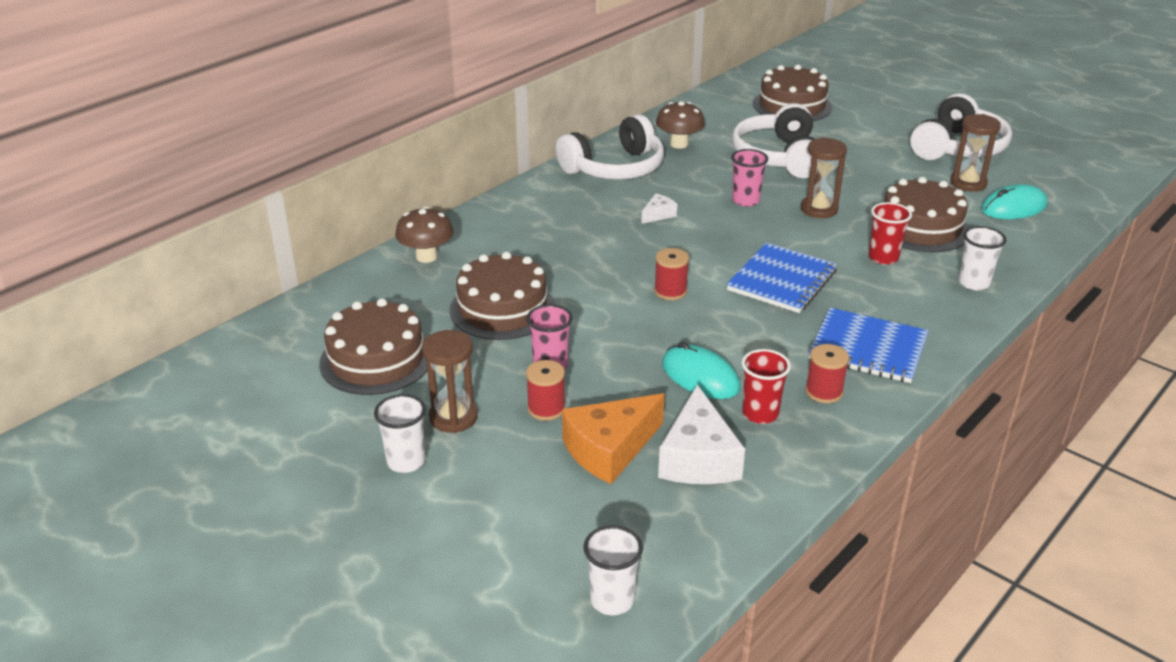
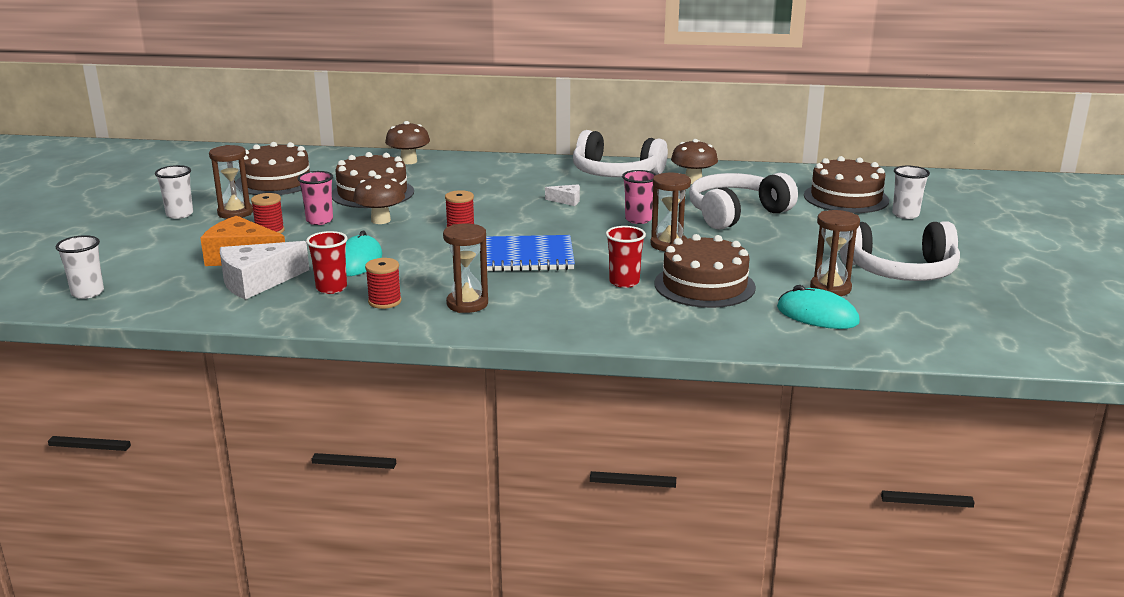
camera: 55 degrees right, 10 degrees down
(594, 328) = (381, 220): none -> brown mushroom
(868, 348) = (467, 304): blue notebook -> brown hourglass
(973, 283) = (636, 323): white cup -> white cup (905, 214)

